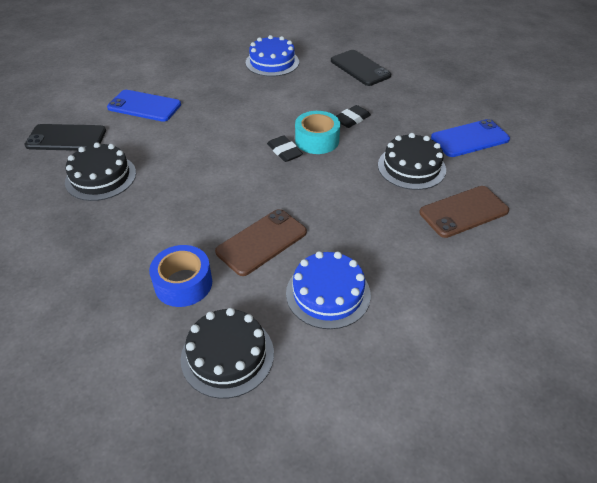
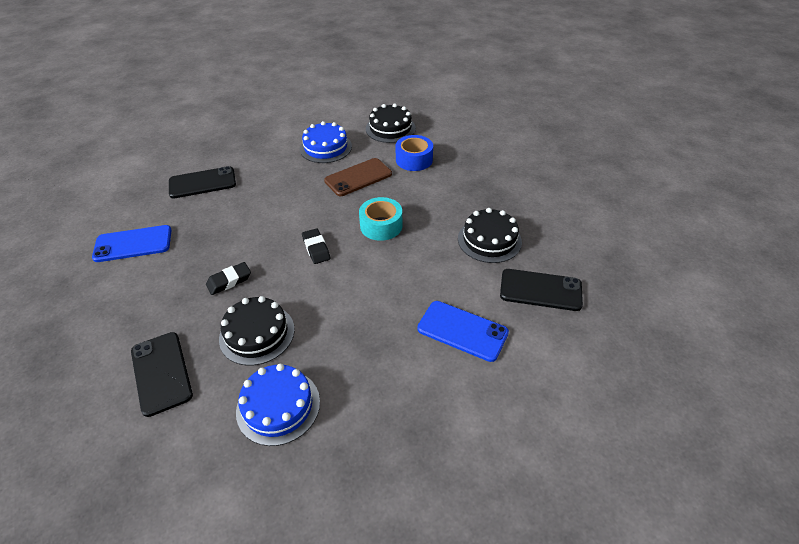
camera: 170 degrees left, 0 degrees up
(317, 140) = (279, 258): turquoise tape -> turquoise tape (381, 226)
(411, 167) = (211, 221): black cake -> black cake (257, 334)
(463, 212) = (202, 183): brown phone -> black phone

